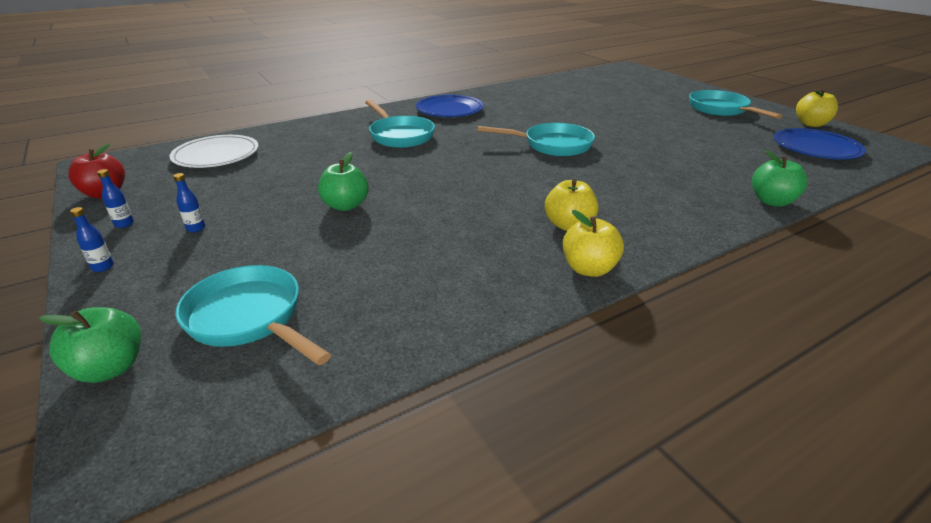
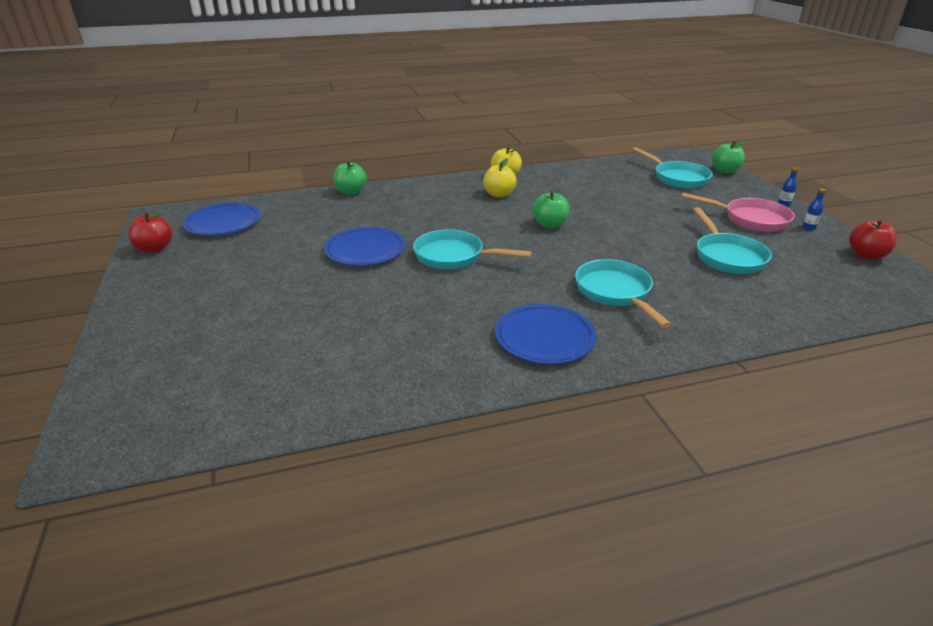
camera: 165 degrees left, 0 degrees up
(196, 228) = (750, 219): blue bottle -> pink pan
(216, 155) = (814, 289): white plate -> none
(345, 206) = (650, 222): green apple -> green apple (550, 225)
(638, 141) = (365, 250): none -> blue plate
(721, 110) = (194, 284): turquoise pan -> turquoise pan (727, 256)
(811, 124) = (155, 248): yellow apple -> red apple

